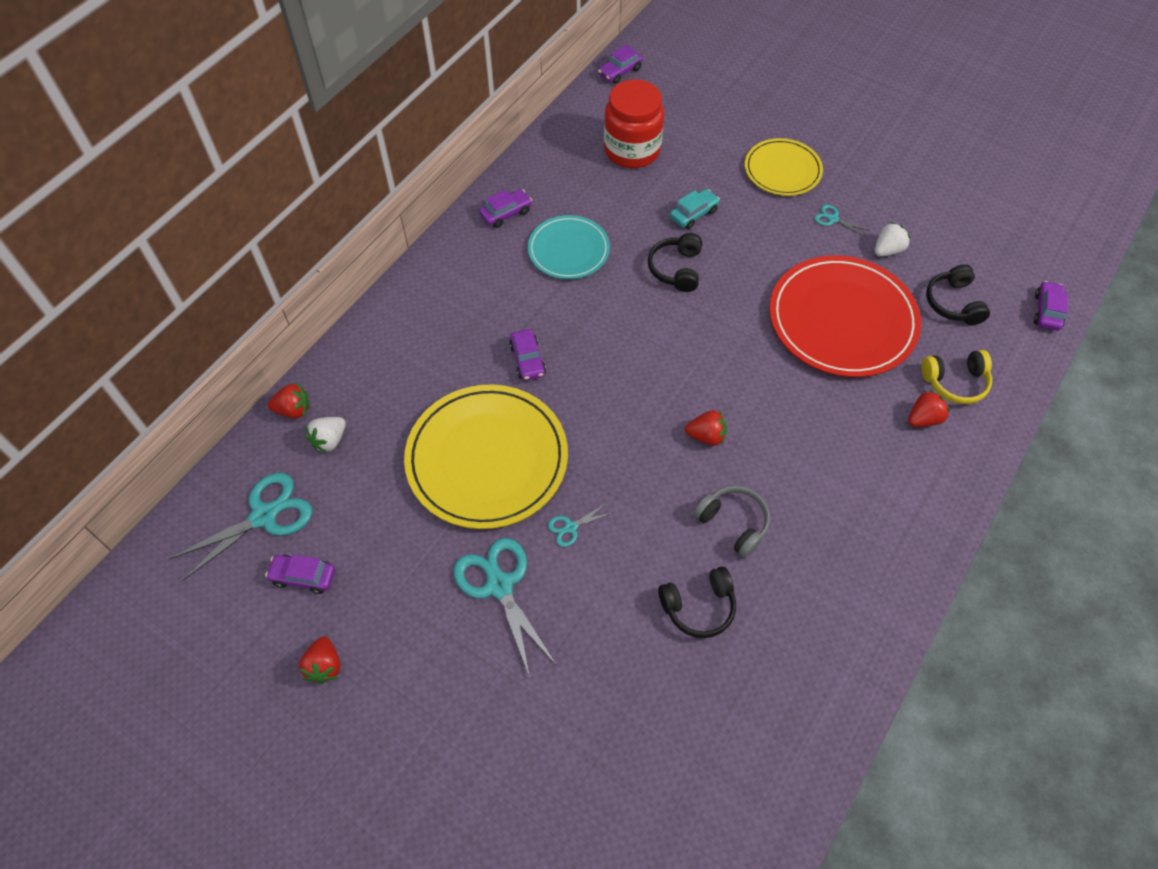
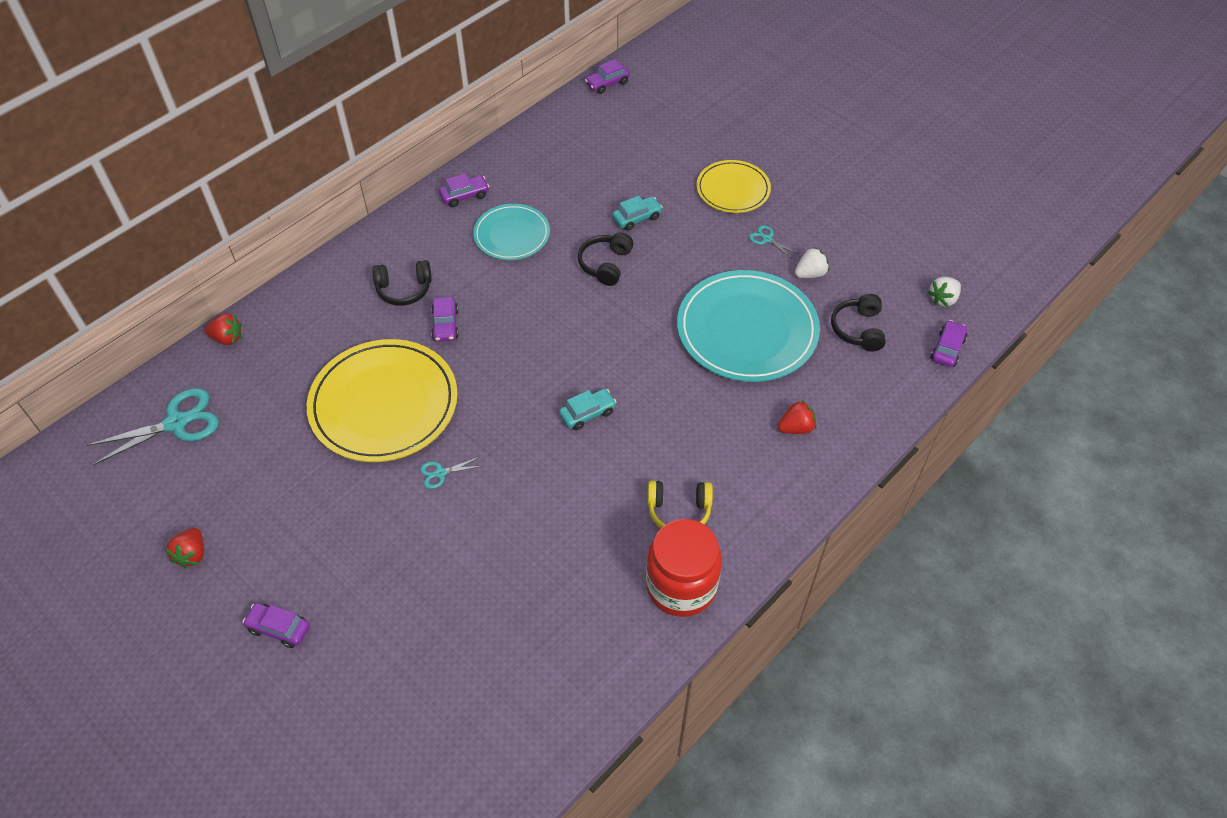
camera: 10 degrees right, 5 degrees down
(303, 576) = (195, 478): purple car -> purple car (279, 628)
(329, 440) = (251, 368): white strawberry -> white strawberry (943, 299)
(499, 585) = (362, 512): turquoise scissors -> none
(632, 150) = (597, 154): red jar -> red jar (681, 586)
(698, 606) = (535, 558): black headphones -> black headphones (404, 289)
(706, 436) = (587, 413): red strawberry -> turquoise car
(733, 523) = (588, 492): grey headphones -> none
(842, 320) = (747, 330): red plate -> turquoise plate
(955, 382) = (837, 400): yellow headphones -> yellow headphones (679, 511)

